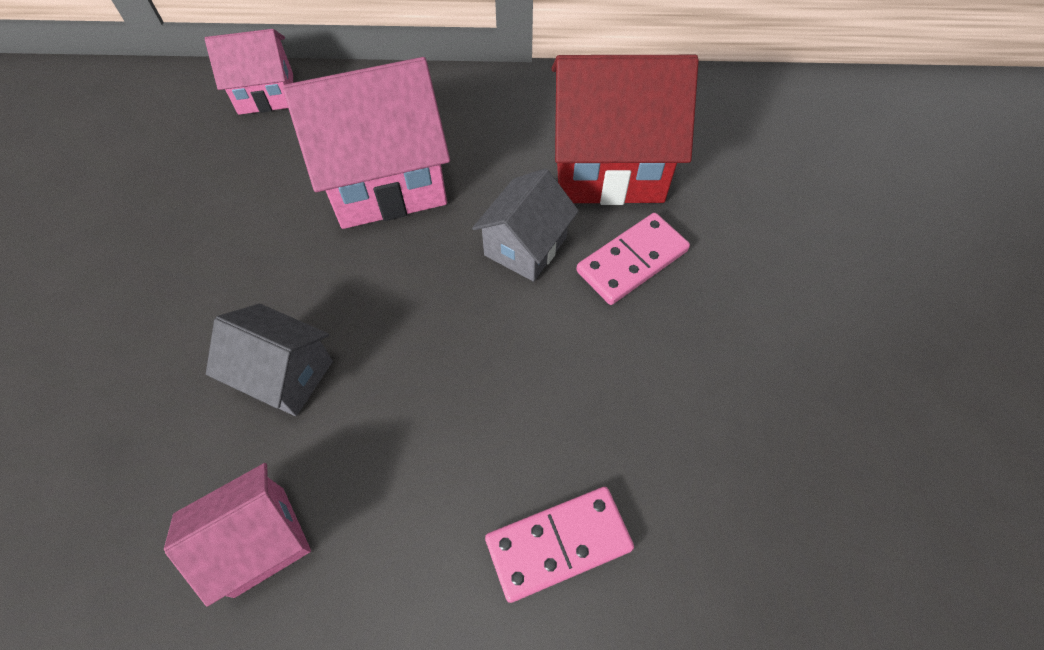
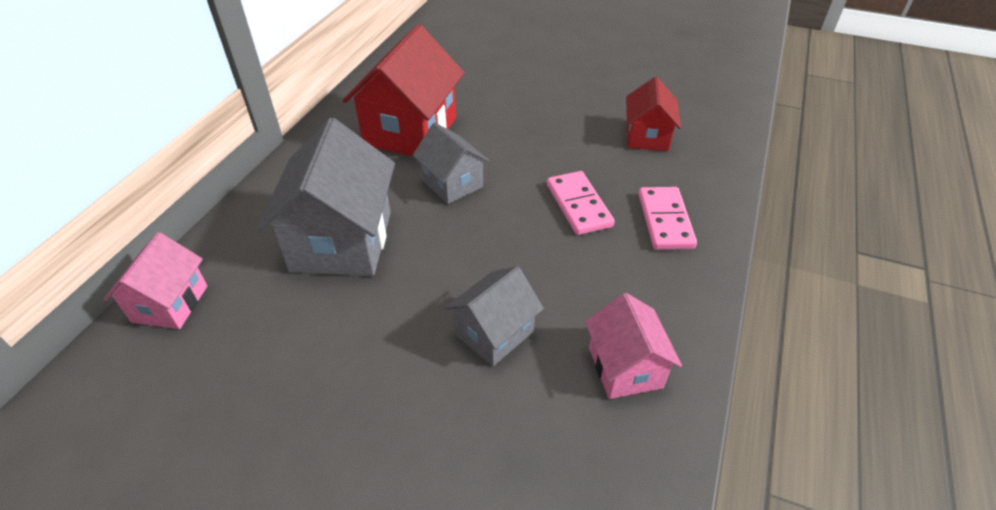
camera: 70 degrees left, 15 degrees down
(385, 180) = (342, 241): pink house -> grey house
(632, 261) = (491, 142): pink domino -> pink domino (578, 205)
(765, 474) = (647, 137): none -> red house

